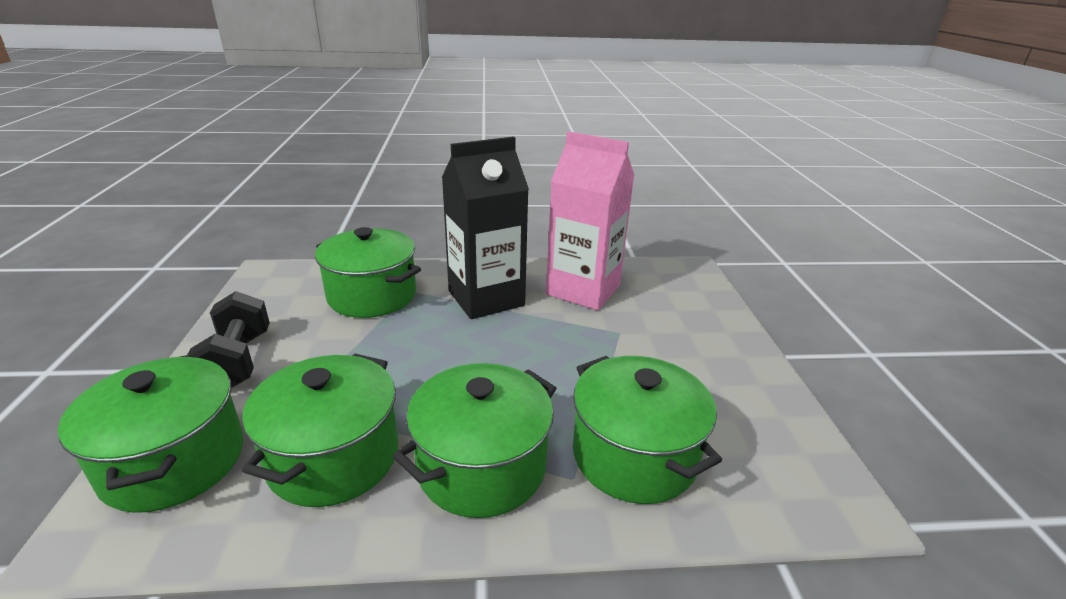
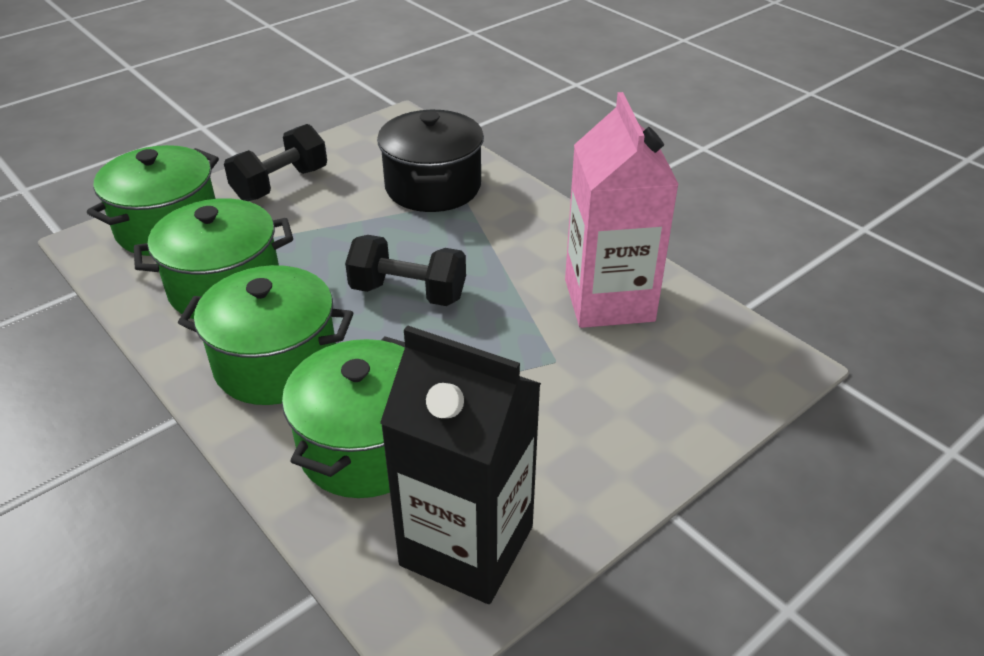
camera: 55 degrees right, 10 degrees up
(372, 295) = (433, 187): green pot -> black pot
(479, 359) = (408, 293): none -> black dumbbell
(486, 298) = (509, 247): black carton -> black carton (467, 545)

